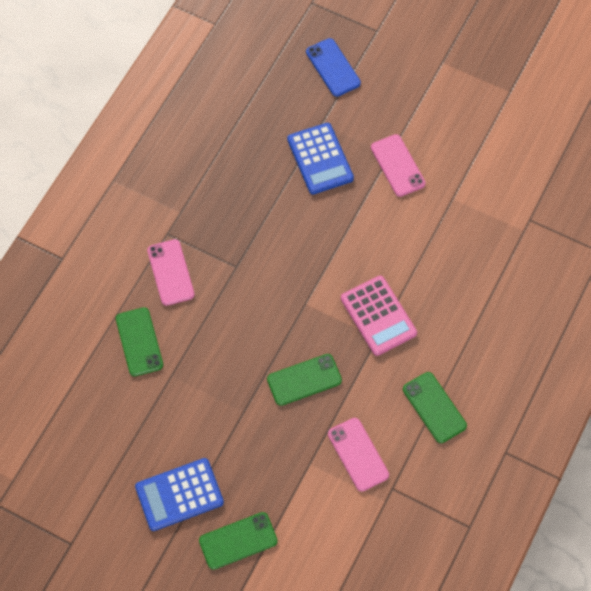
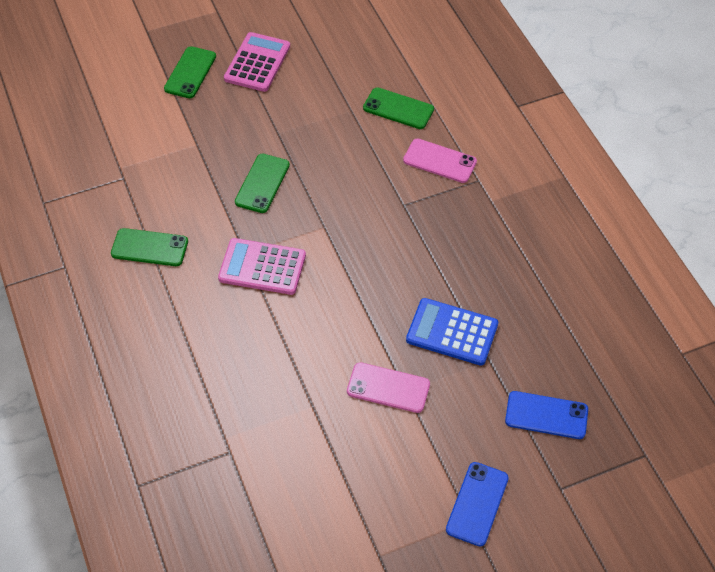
camera: 130 degrees right, 10 degrees down
(179, 495) = (257, 63): blue calculator -> pink calculator
(358, 454) = (170, 176): pink phone -> none
(429, 65) = (477, 504): none -> blue phone

